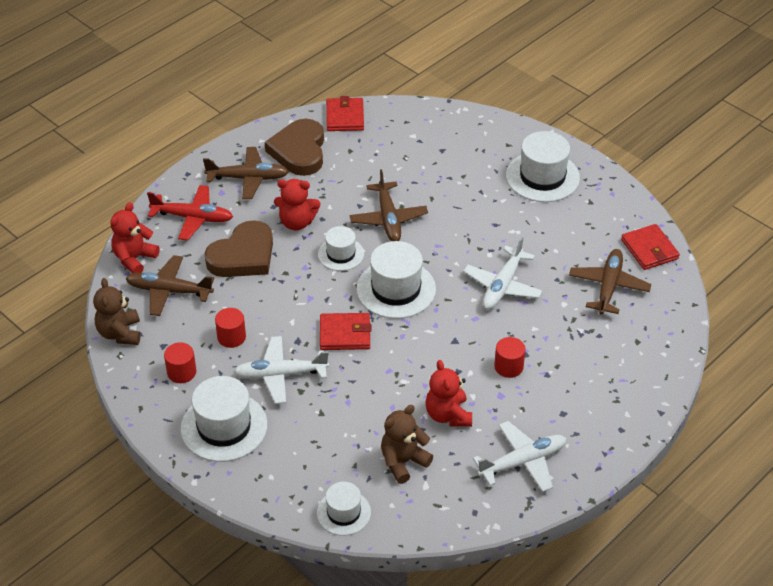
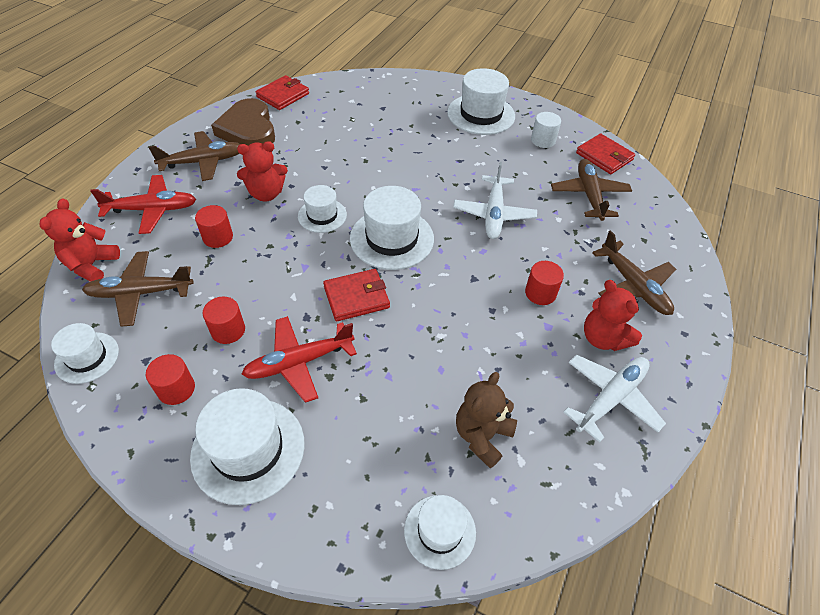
camera: 20 degrees left, 5 degrees up
(120, 333) = (87, 357): brown teddy bear -> white hat
(243, 255) = (218, 237): brown heart -> red cylinder
(280, 375) = (299, 362): white plane -> red plane
(345, 117) = (283, 95): red wallet -> red wallet turned 60 degrees clockwise
(388, 218) = (357, 173): brown plane -> brown plane (633, 286)
(448, 415) = (505, 363): red teddy bear -> red teddy bear (603, 338)
(593, 219) = (543, 140): none -> white cylinder

